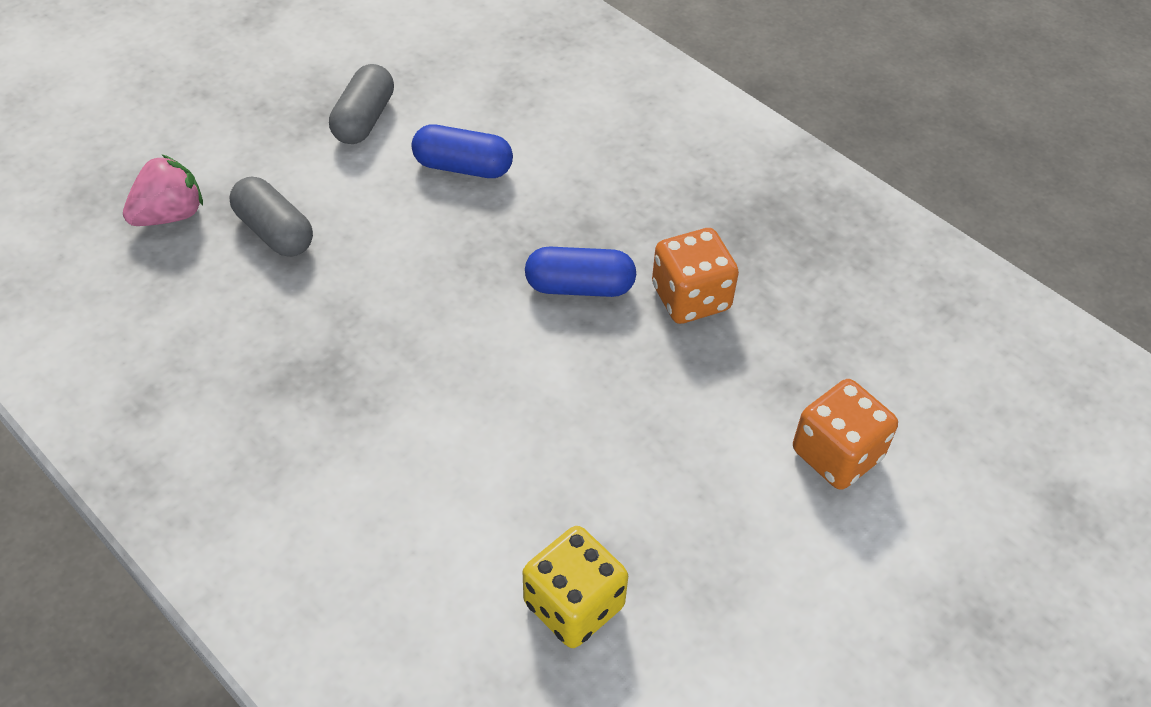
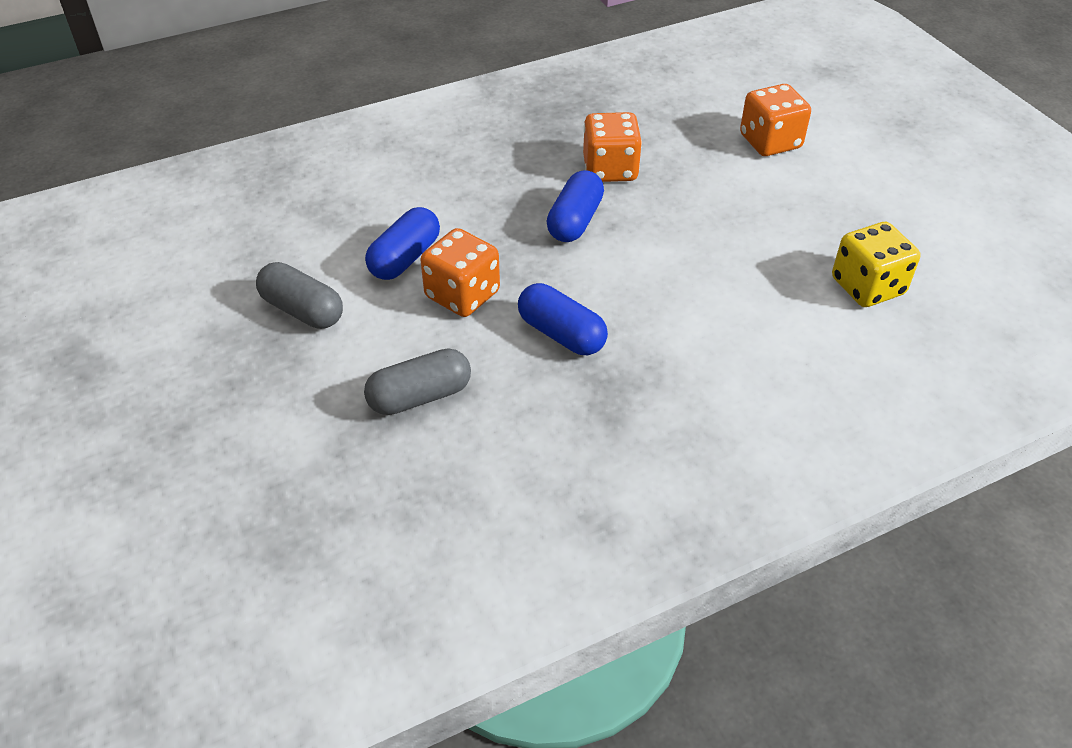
camera: 70 degrees left, 5 degrees down
(170, 215) = (354, 475): pink strawberry -> none
(391, 316) = (561, 334): none -> blue capsule
(424, 224) = (462, 295): none -> orange dice

